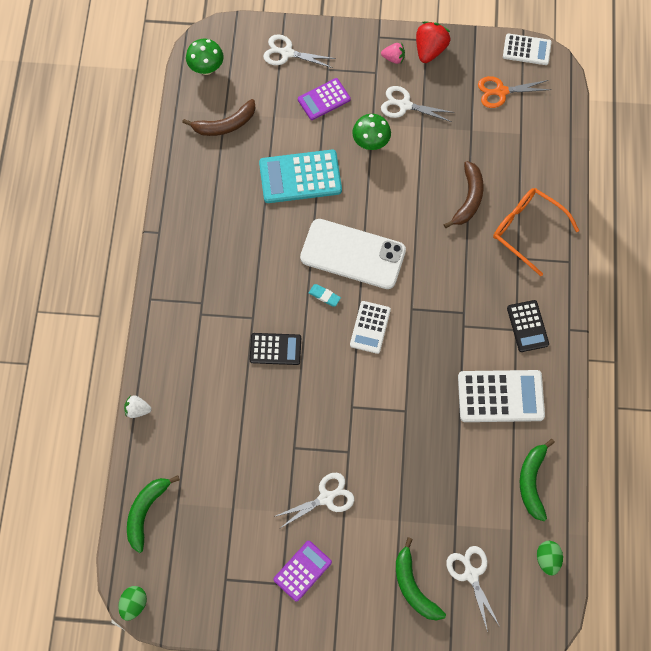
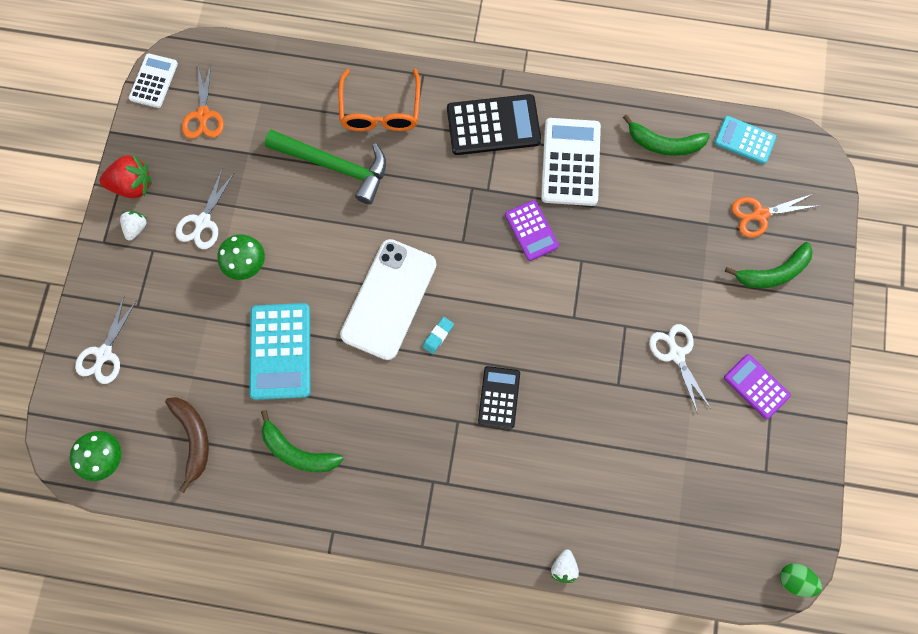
camera: 85 degrees left, 5 degrees up
(146, 512) = (688, 561): green banana -> green banana (297, 451)
(324, 99) = (179, 314): purple calculator -> purple calculator (531, 230)
(370, 327) = (481, 289): white calculator -> none
(393, 58) = (136, 228): pink strawberry -> white strawberry
(430, 50) = (133, 185): red strawberry -> red strawberry turned 150 degrees clockwise
(468, 199) = (335, 166): brown banana -> green hammer
(471, 574) = (759, 214): white scissors -> orange scissors
(527, 230) = (380, 111): orange glasses -> orange glasses turned 45 degrees counterclockwise
(527, 326) = (493, 125): black calculator -> black calculator, size x1.64
(547, 559) = (744, 140): green egg -> turquoise calculator

